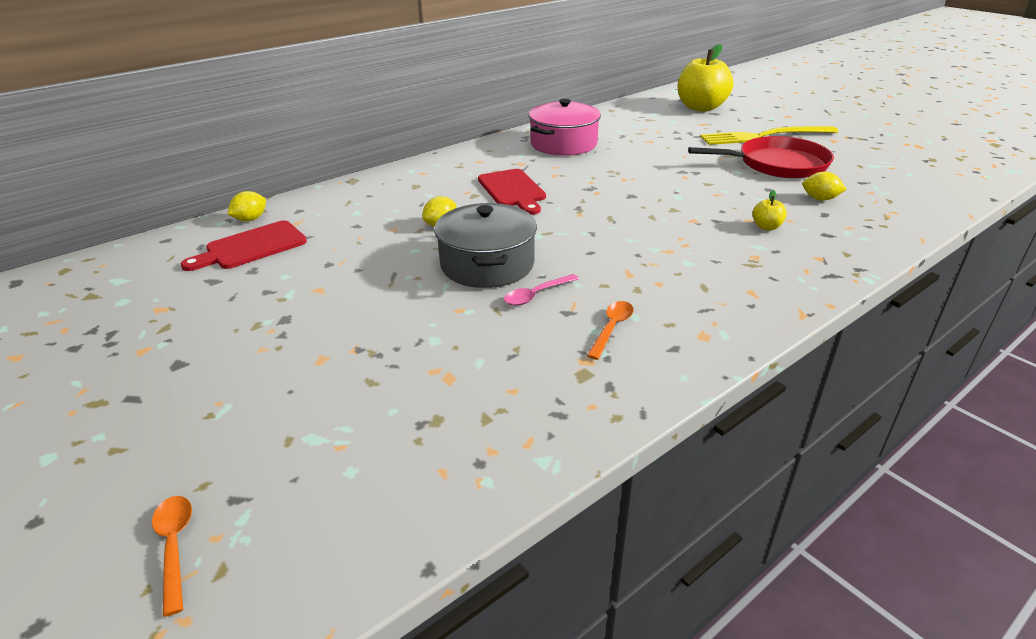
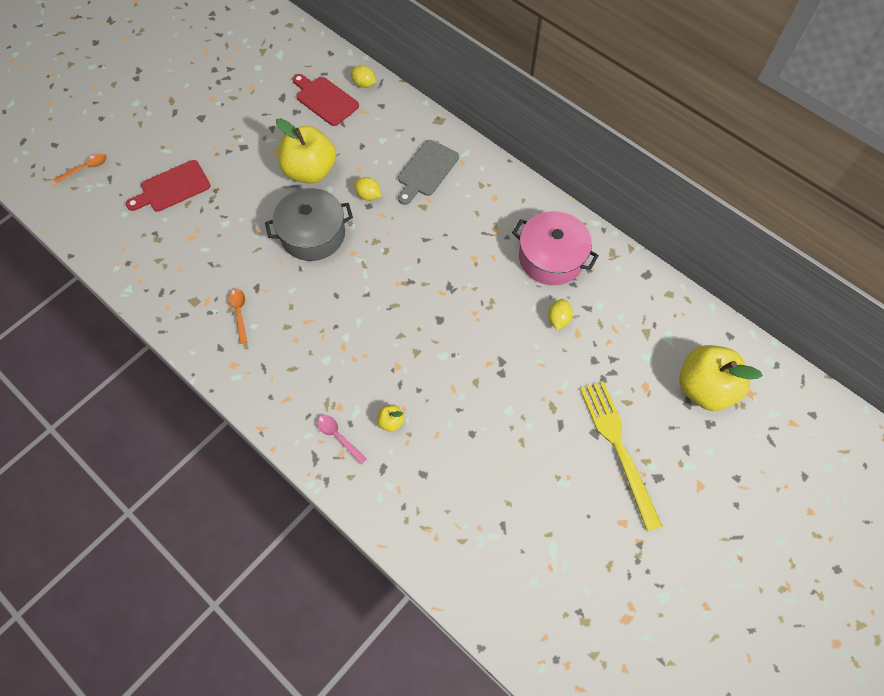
camera: 80 degrees right, 30 degrees up
(375, 262) = (310, 171): none -> yellow apple
(422, 190) = (426, 170): none -> grey cutting board
(513, 190) = (437, 231): red cutting board -> red cutting board (172, 188)
(536, 295) = (275, 268): pink spoon -> pink spoon (338, 437)
(611, 328) = (239, 313): orange spoon -> orange spoon turned 120 degrees counterclockwise
(777, 164) = (536, 450): red pan -> none
(820, 199) = (455, 476): yellow lemon -> yellow lemon (558, 319)

